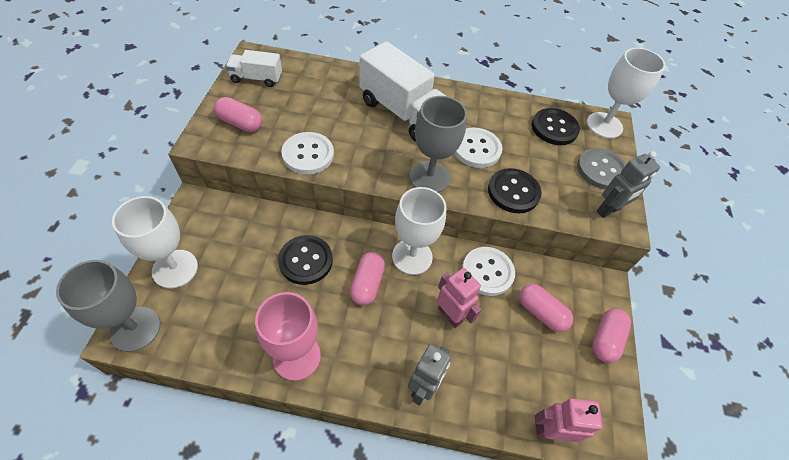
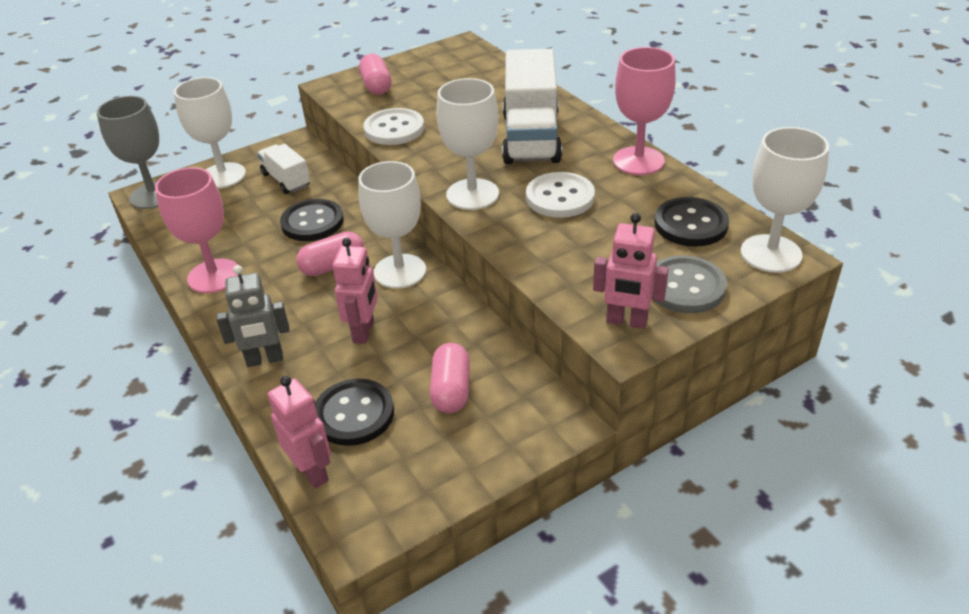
camera: 55 degrees right, 15 degrees down
(256, 78) = (438, 61): white truck -> white truck (286, 180)
(429, 177) = (472, 194): grey goblet -> white goblet
(479, 99) = (638, 161): none -> pink goblet
(487, 272) = (451, 326): white button -> none
(513, 192) = (539, 248): black button -> black button (354, 414)
(605, 339) = (483, 459): pink capsule -> none
(608, 210) = (626, 321): grey robot -> pink robot

